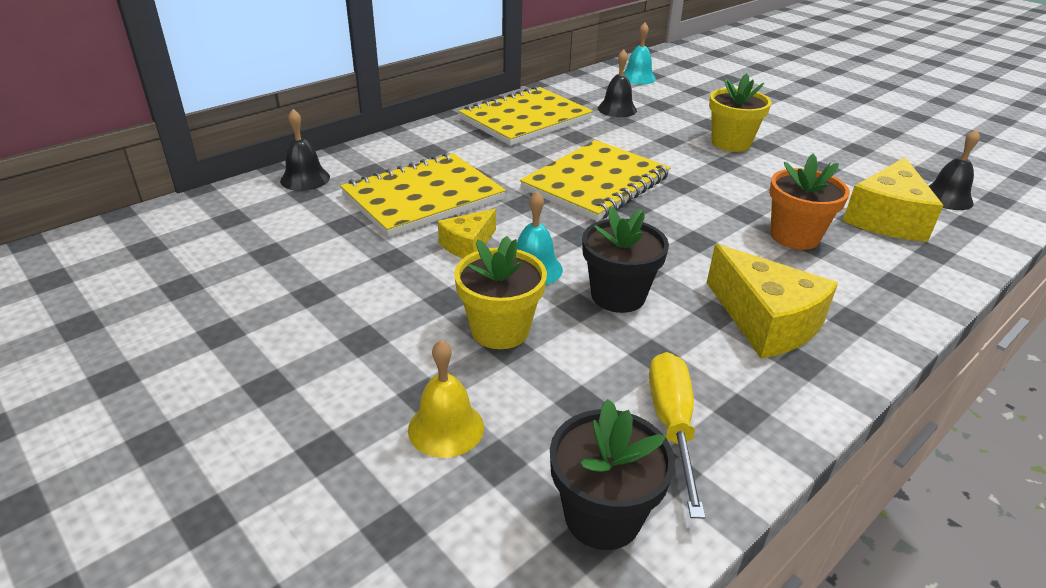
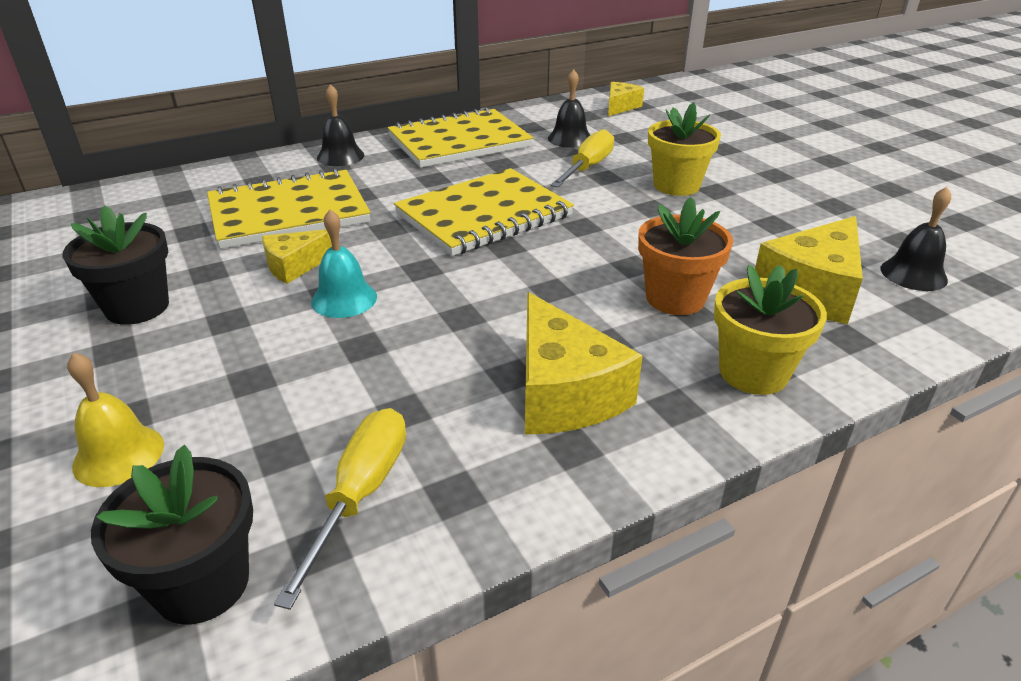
camera: 15 degrees right, 0 degrees up
(305, 179) = (188, 183): black bell -> black bell (340, 156)
(500, 330) = (257, 359): yellow flower pot -> yellow flower pot (753, 373)
(618, 296) = (413, 340): black flower pot -> black flower pot (137, 307)
(638, 78) = (620, 107): turquoise bell -> yellow cheese
(650, 134) = (587, 167): none -> yellow screwdriver

